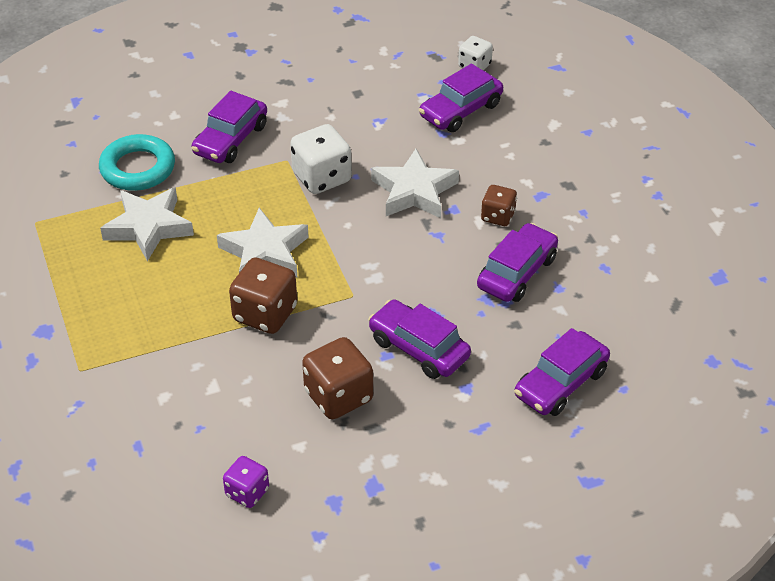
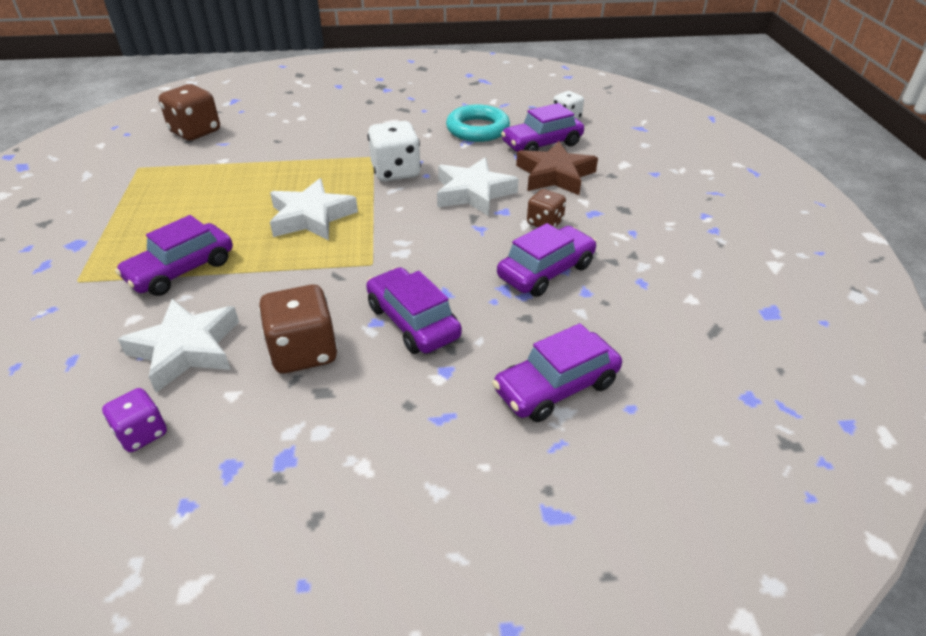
camera: 15 degrees right, 5 degrees down
(138, 168) = (247, 145): turquoise ring -> turquoise ring (477, 129)
(148, 227) = (225, 184): white star -> white star (186, 349)
(231, 139) = (335, 137): purple car -> purple car (181, 270)
(265, 314) = (279, 264): brown dice -> brown dice (195, 132)
(488, 152) = (555, 175): none -> brown star

